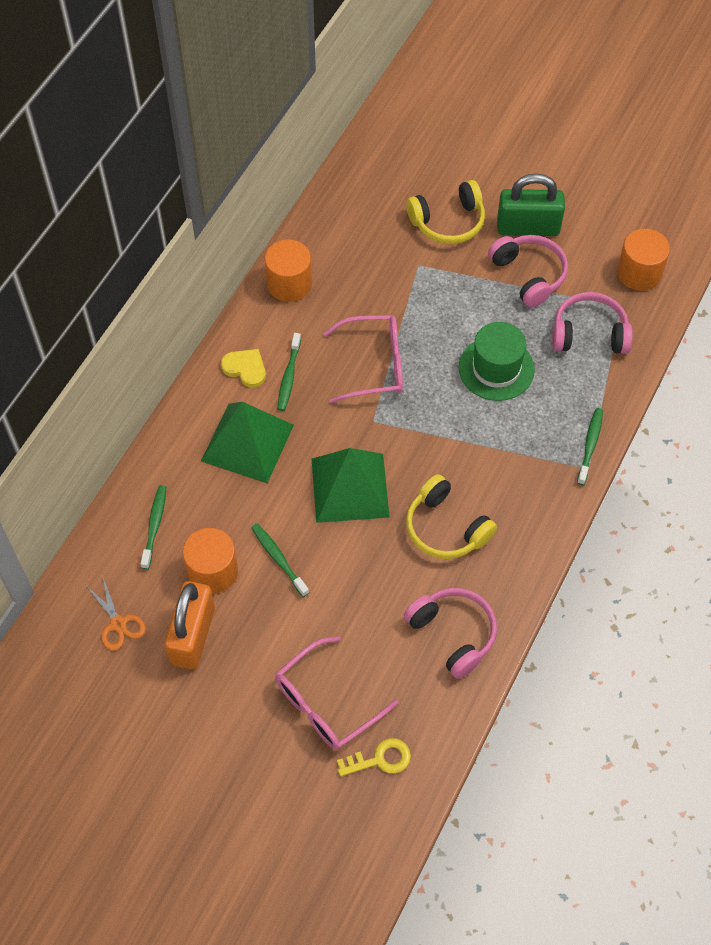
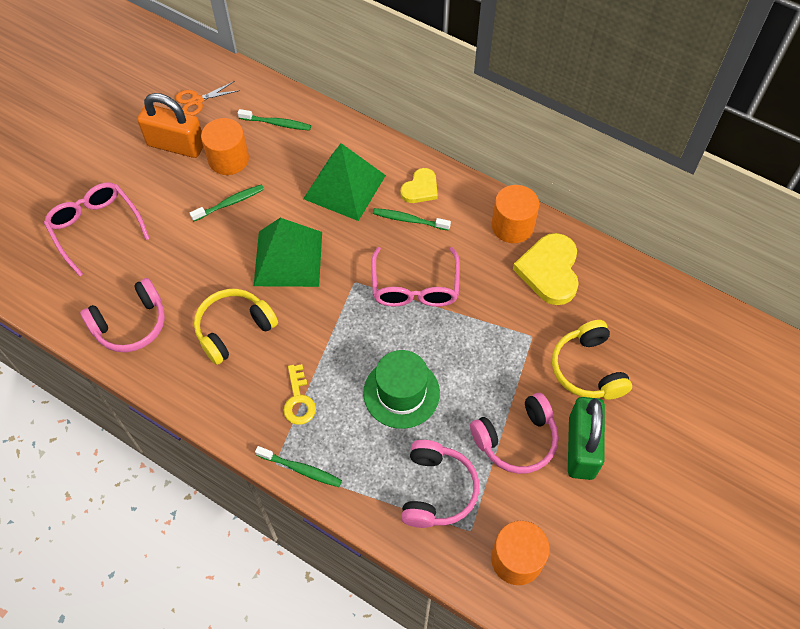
camera: 95 degrees right, 0 degrees up
(342, 251) = (549, 271): none -> yellow heart
(380, 759) = (38, 261): yellow key -> yellow key (298, 400)

